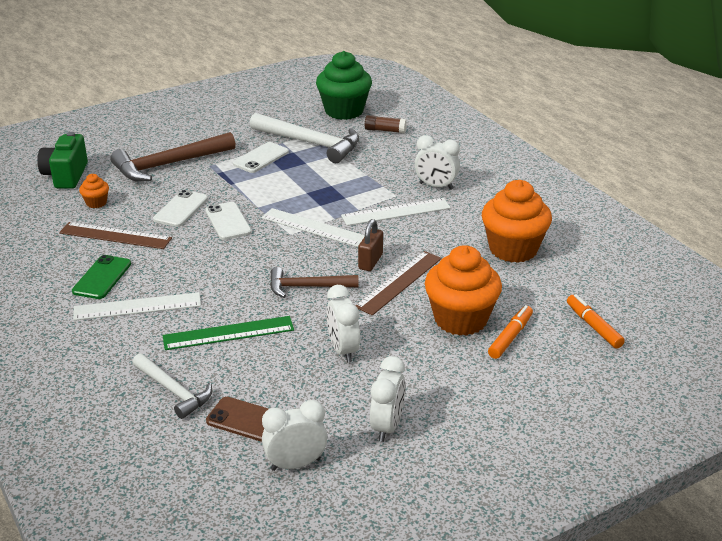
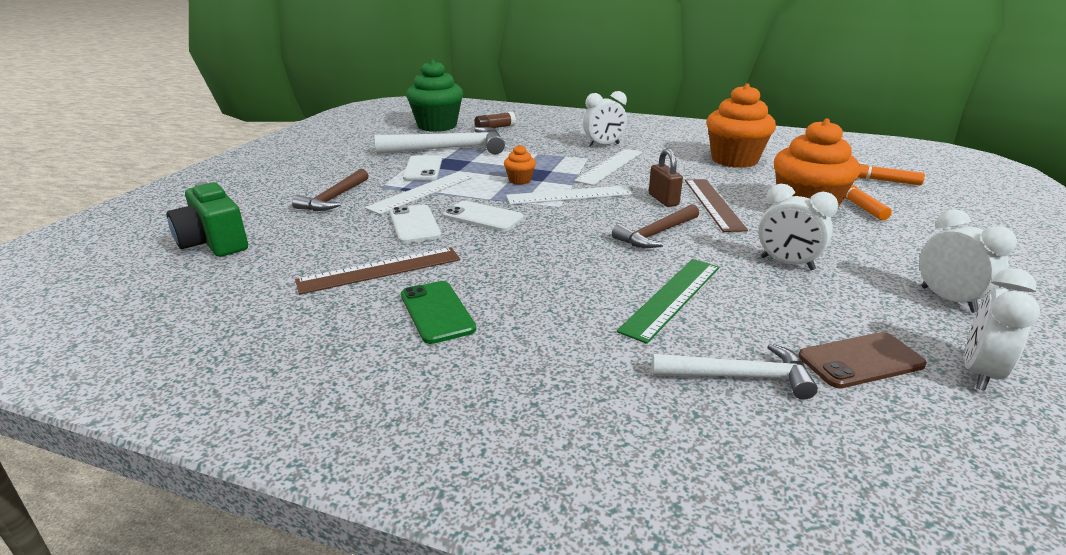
camera: 40 degrees left, 5 degrees down
(96, 203) = (301, 252): orange cupcake -> orange cupcake (520, 180)
(137, 306) = (533, 319): white ruler -> white ruler (421, 192)
(169, 165) = (334, 198): brown hammer -> brown hammer, size x0.61

